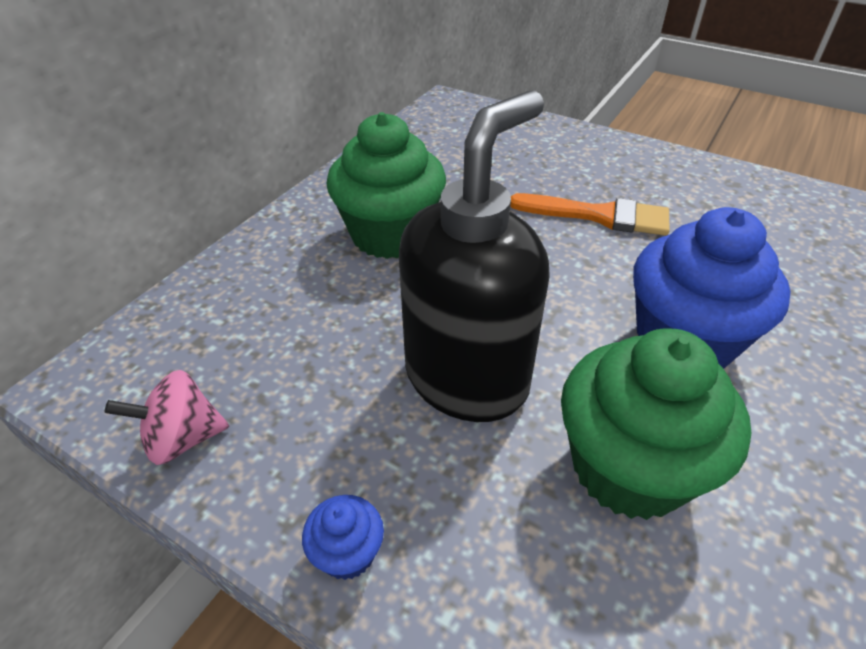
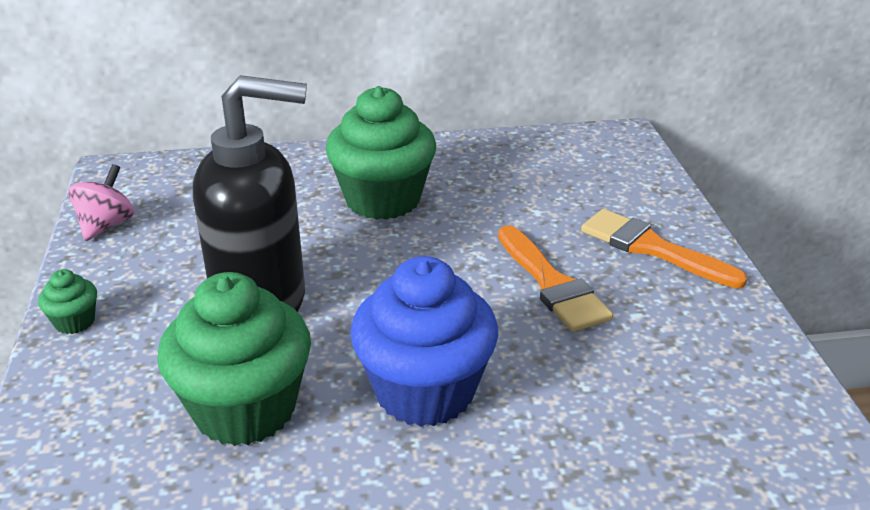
camera: 50 degrees right, 10 degrees down
(183, 439) = (106, 225): pink spinning top -> pink spinning top turned 75 degrees clockwise
(348, 553) = (75, 322): blue cupcake -> green cupcake
(597, 159) = (652, 248): none -> orange brush

